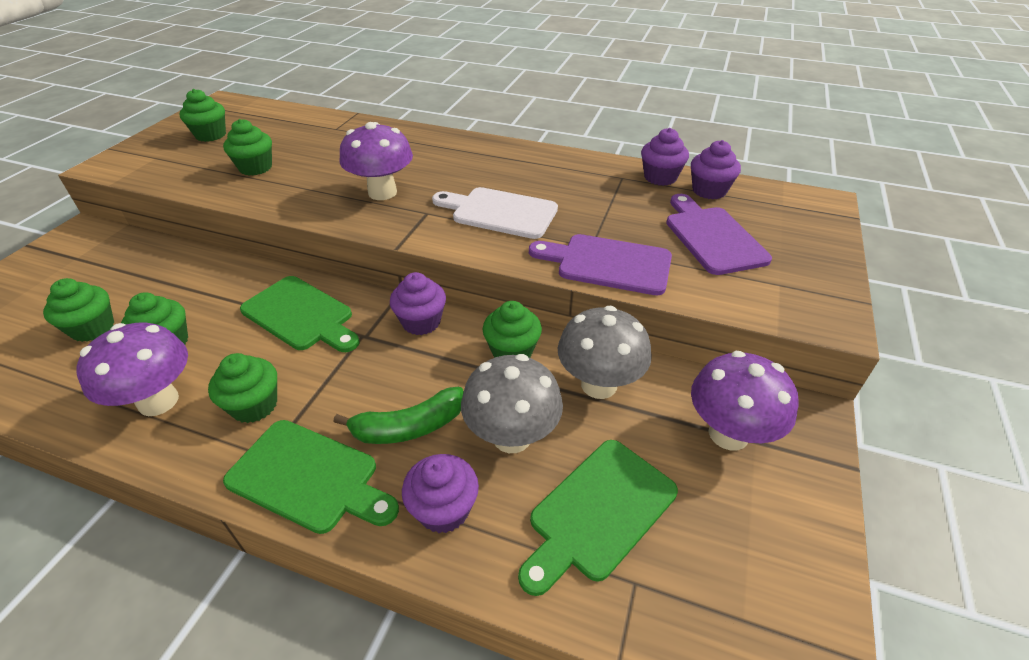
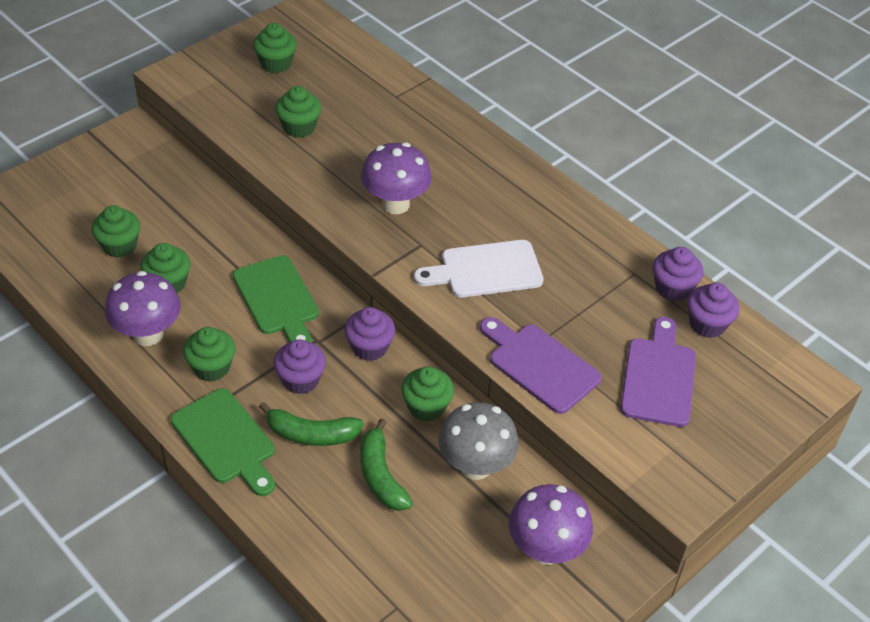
camera: 25 degrees right, 5 degrees up
(443, 509) = (303, 504): purple cupcake -> purple cupcake (300, 380)
(499, 212) = (485, 270): white cutting board -> white cutting board turned 60 degrees counterclockwise
(512, 436) = (380, 476): grey mushroom -> green banana
(598, 512) = (405, 555): green cutting board -> none

